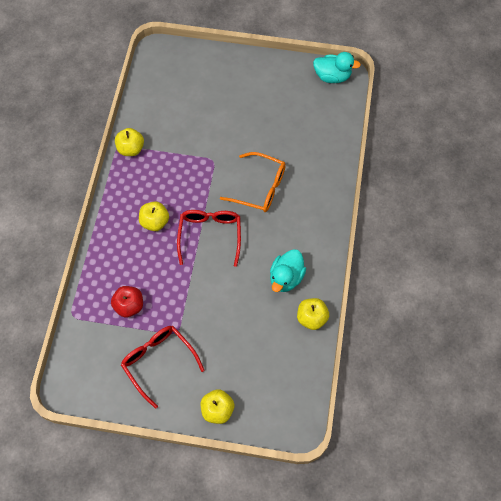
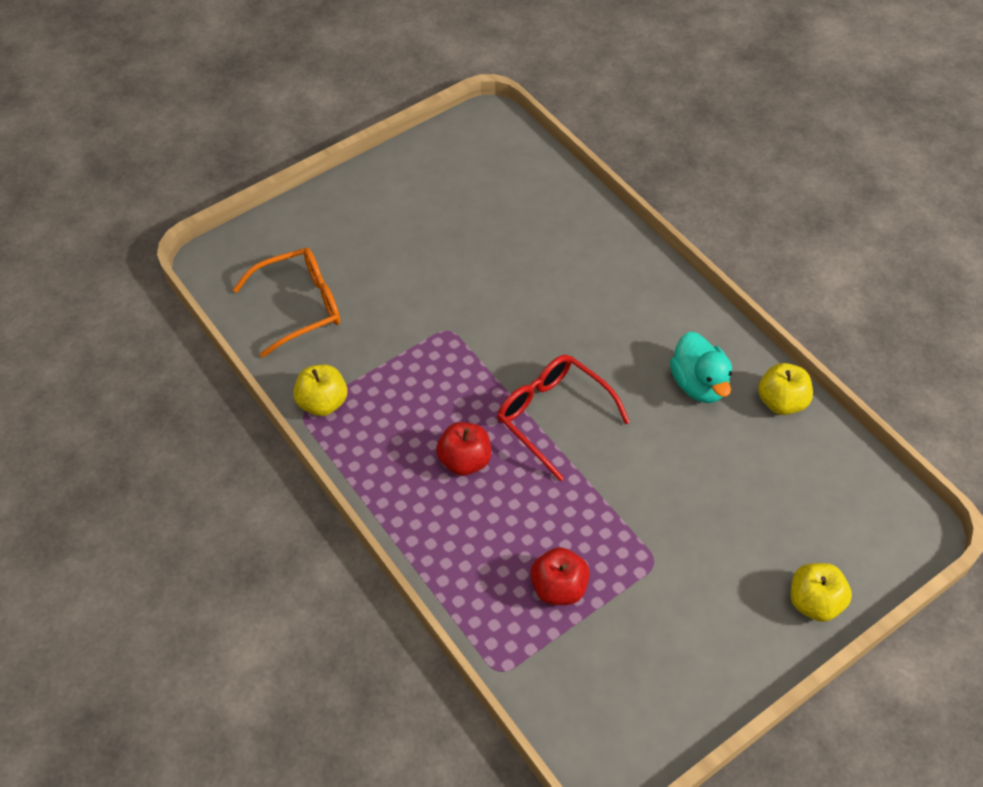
camera: 45 degrees left, 10 degrees down
(155, 222) = (465, 461): yellow apple -> red apple
(158, 362) = (678, 617): red glasses -> none
(260, 188) = (544, 313): orange glasses -> orange glasses (300, 306)
(332, 76) = (474, 131): turquoise duck -> none

